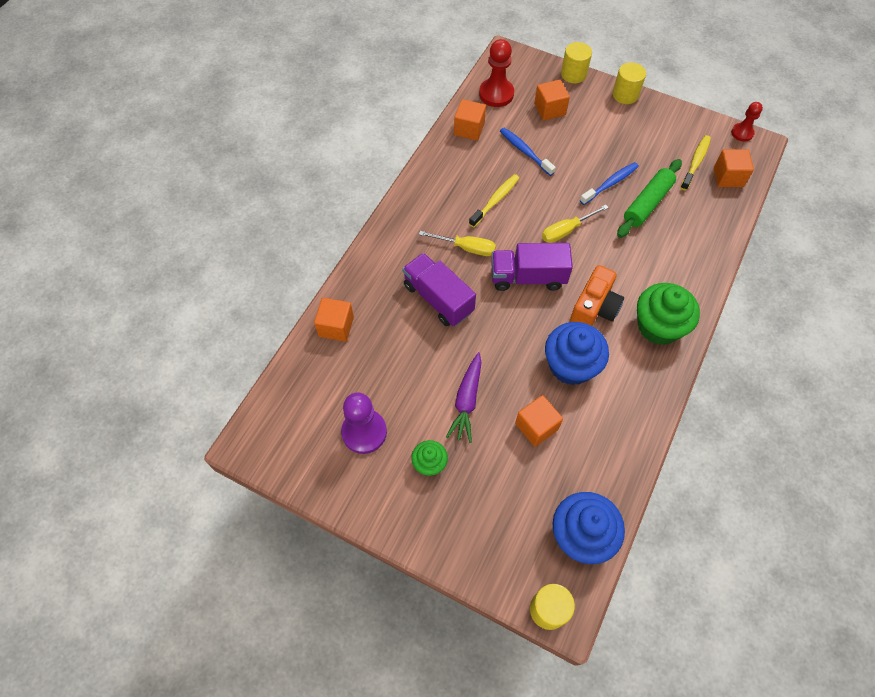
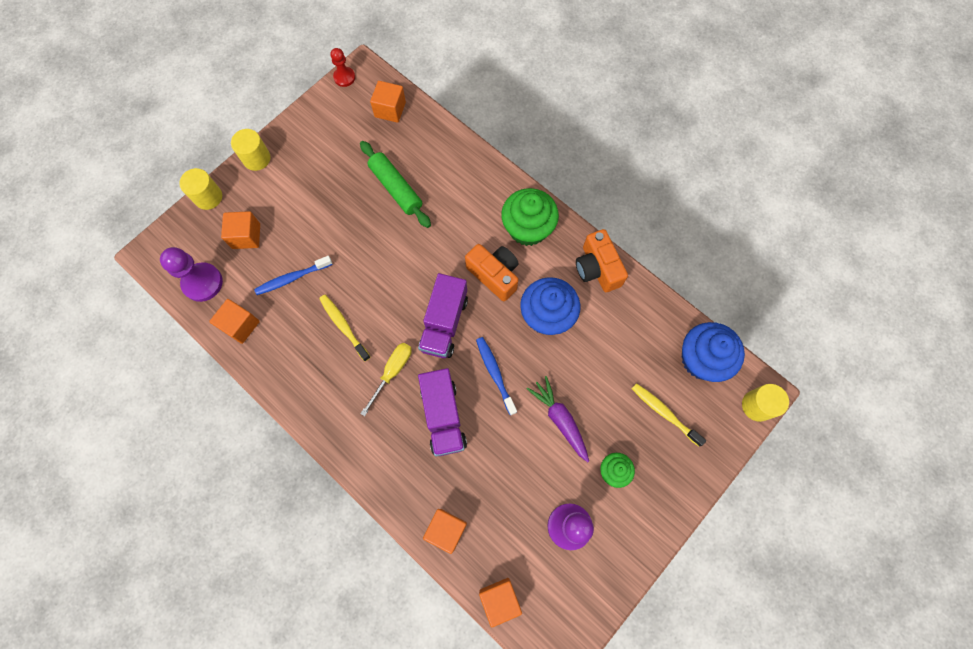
camera: 75 degrees left, 10 degrees up
(438, 299) = (443, 416): purple truck -> purple truck turned 75 degrees counterclockwise
(467, 401) = (560, 419): purple carrot -> purple carrot turned 150 degrees counterclockwise
(496, 94) = (202, 283): red pawn -> purple pawn
(536, 426) = (599, 364): orange cube -> orange cube (499, 599)
(566, 231) = (403, 271): yellow screwdriver -> none
(610, 183) = (361, 212): blue toothbrush -> blue toothbrush (495, 373)
(643, 403) = (597, 268): none -> orange camera
(695, 162) = (363, 129): yellow toothbrush -> yellow toothbrush (664, 413)

